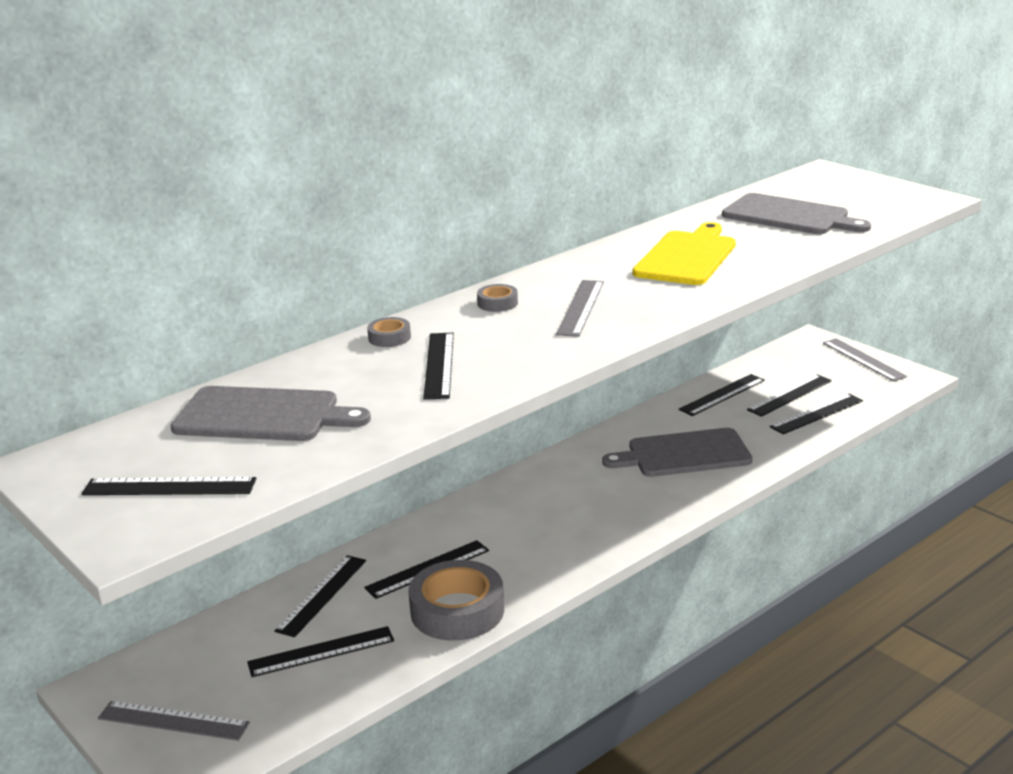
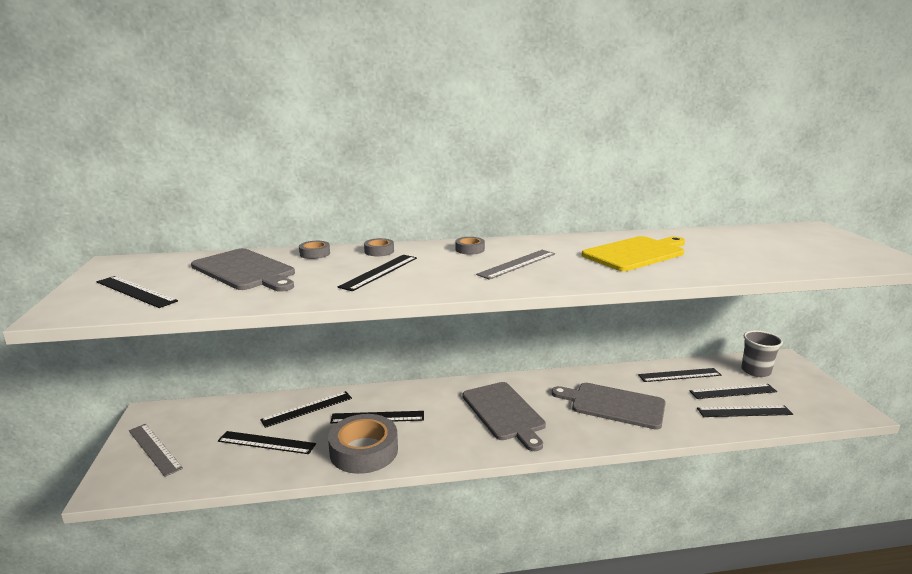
camera: 30 degrees right, 5 degrees down
(310, 365) = (315, 254): none -> grey tape
(789, 216) = (751, 247): grey cutting board -> grey cutting board (504, 413)
(794, 363) = (755, 371): none -> grey cup
(863, 359) = (818, 385): grey ruler -> none

